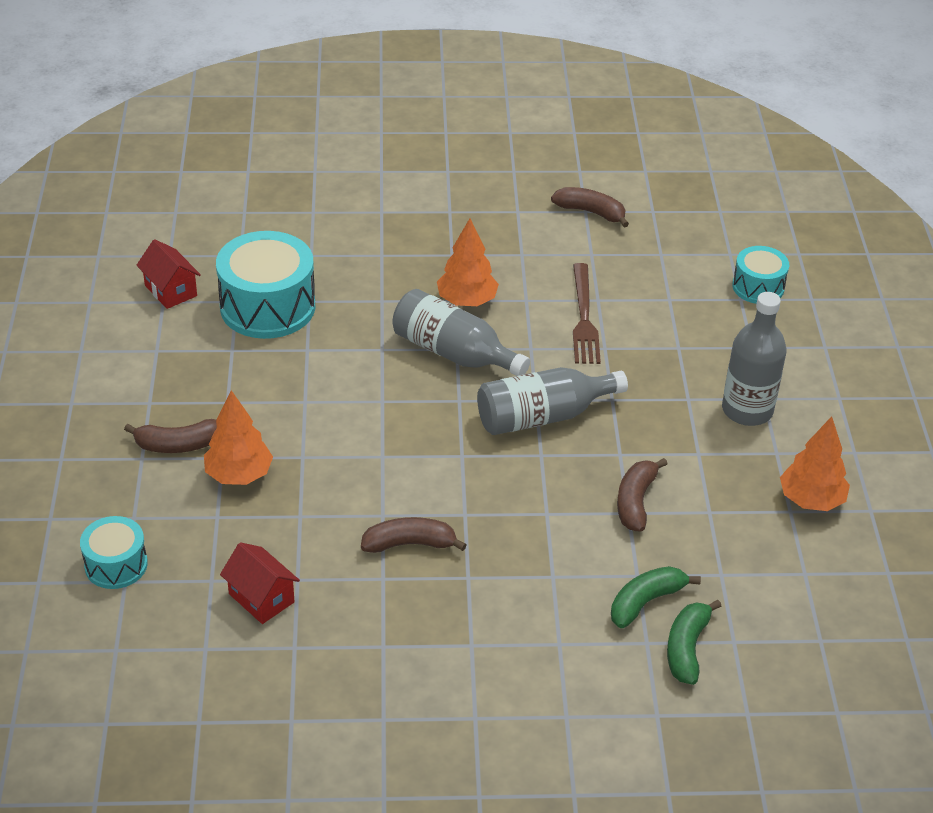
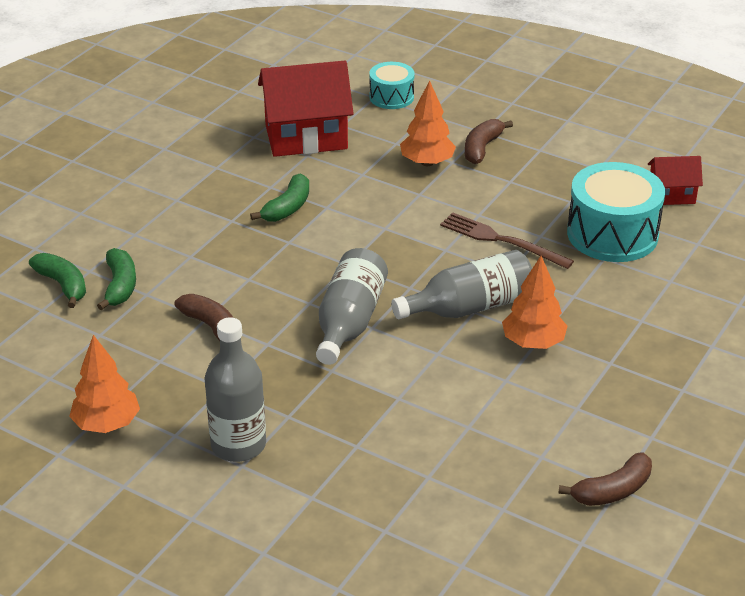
camera: 125 degrees right, 5 degrees down
(261, 598) = (306, 137): red house -> red house, size x1.90
(410, 544) = (287, 208): brown banana -> green banana
(584, 318) = (449, 404): brown fork -> brown fork (501, 240)
(758, 287) = (391, 555): turquoise drum -> none

